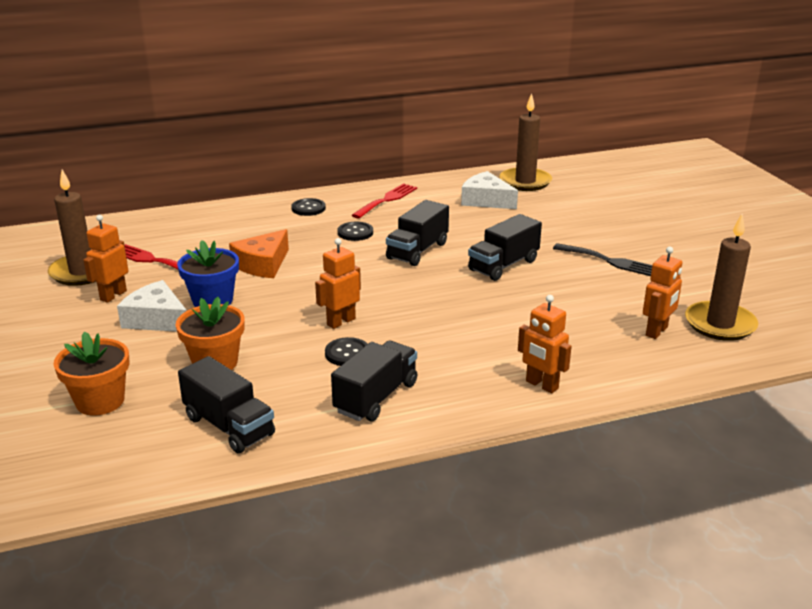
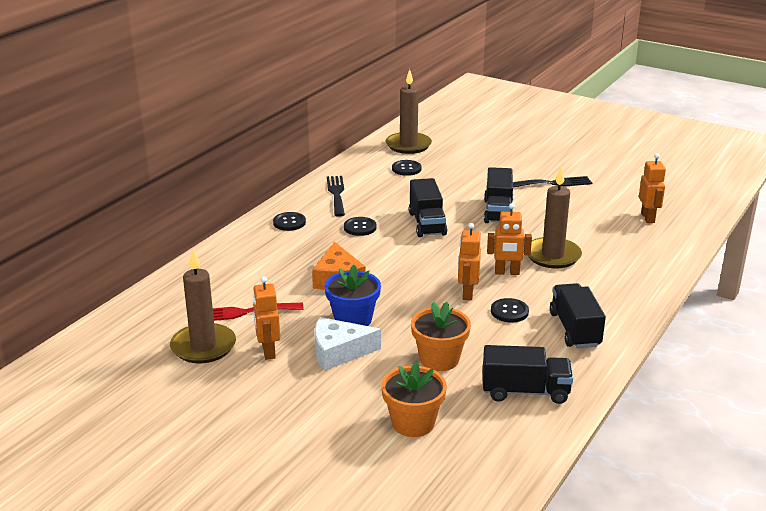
camera: 40 degrees left, 0 degrees up
(387, 200) = (336, 194): red fork -> black fork
(486, 200) = (406, 169): white cheese -> black button
(541, 385) = (645, 277): orange robot -> orange robot (507, 272)
(720, 324) = (670, 199): brown candle -> brown candle (552, 256)

